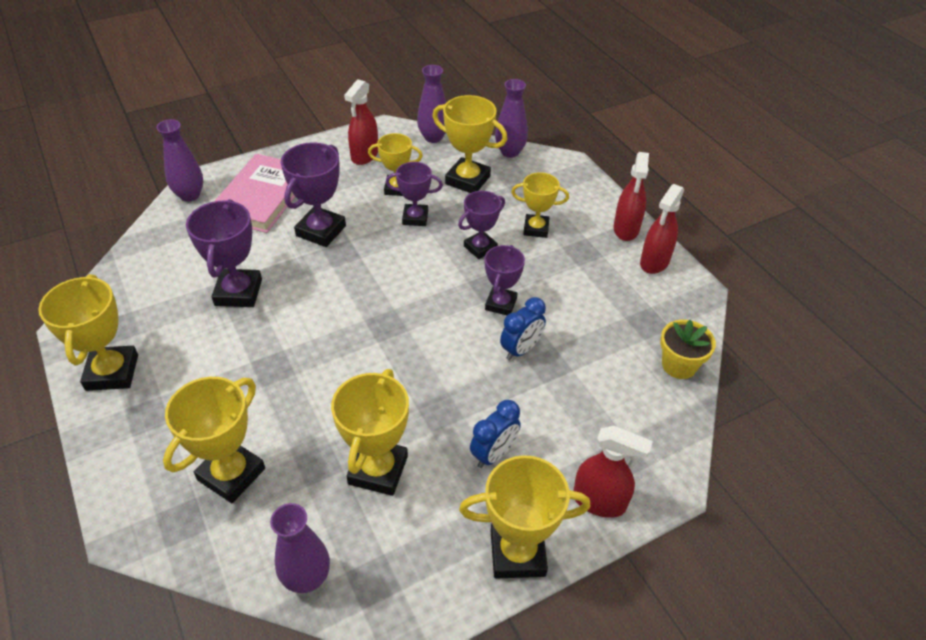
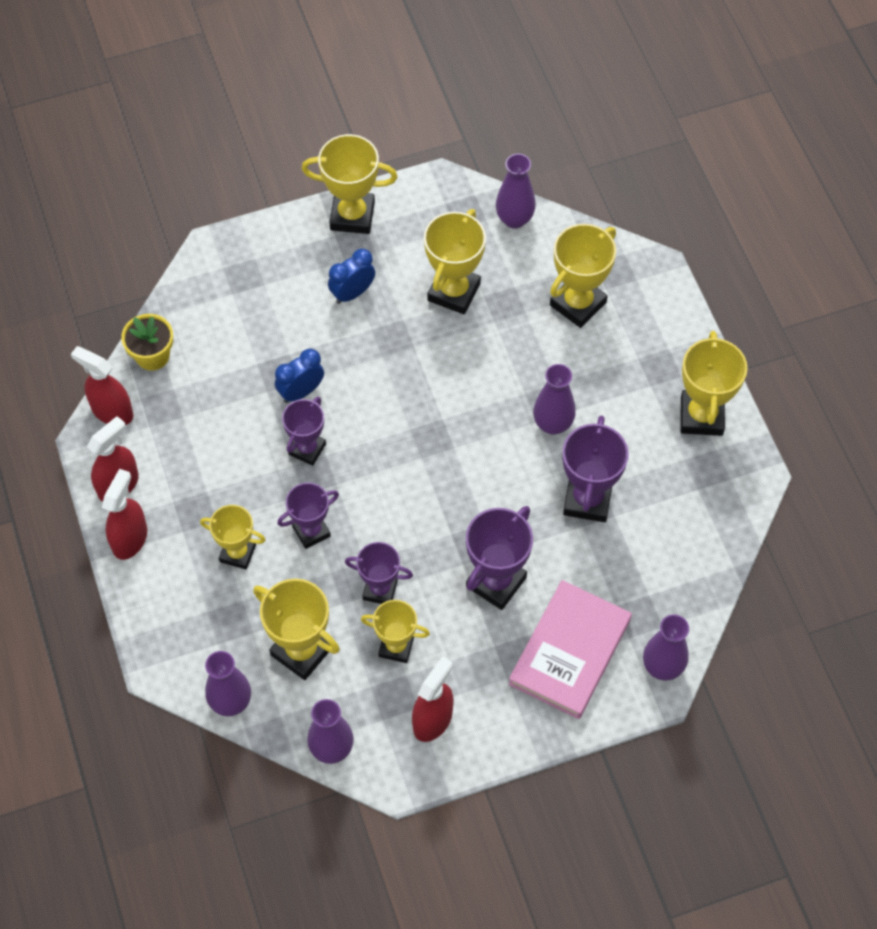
camera: 170 degrees left, 15 degrees up
(267, 349) = (553, 424): none -> purple vase
(599, 501) = (275, 244): red spray bottle -> red spray bottle (112, 411)

